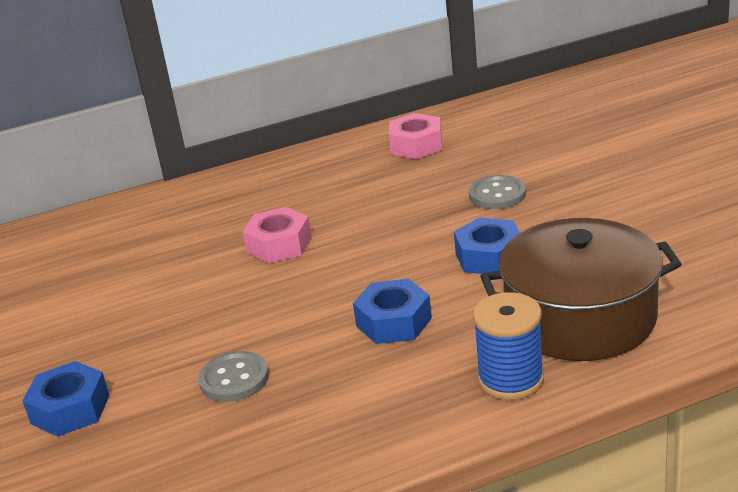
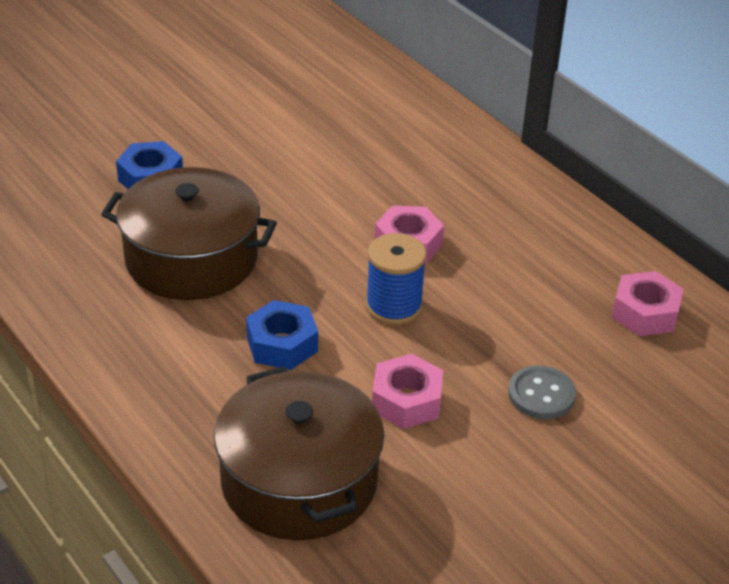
camera: 70 degrees right, 10 degrees up
(234, 379) = (191, 258): grey button -> brown pot
(489, 257) = (406, 400): blue nut -> pink nut
(511, 379) = (195, 436): blue spool -> blue spool (394, 306)

